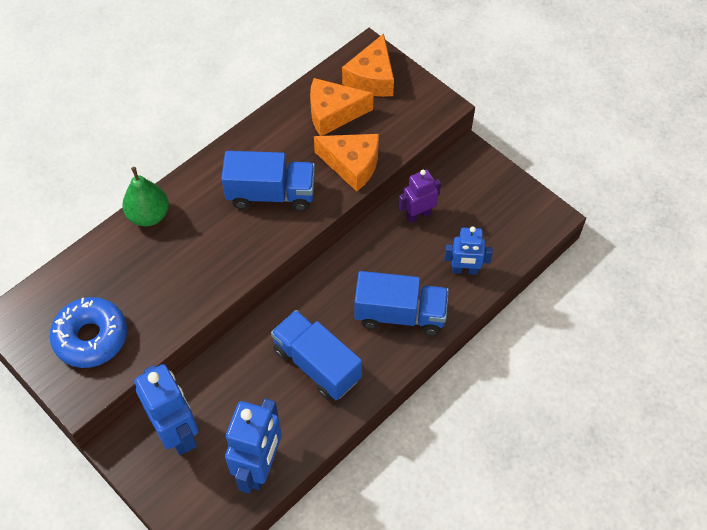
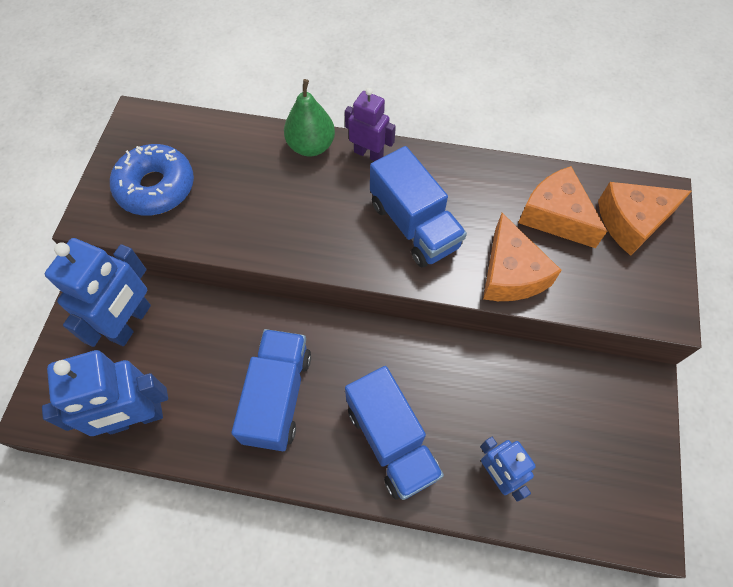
camera: 55 degrees right, 5 degrees up
(418, 215) = (523, 379): purple robot -> purple robot (368, 154)

